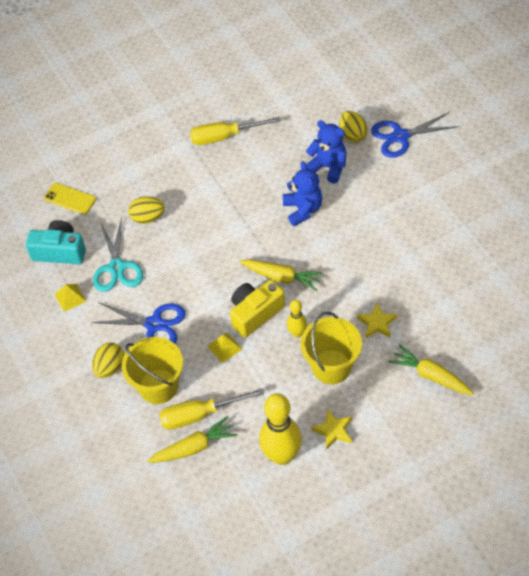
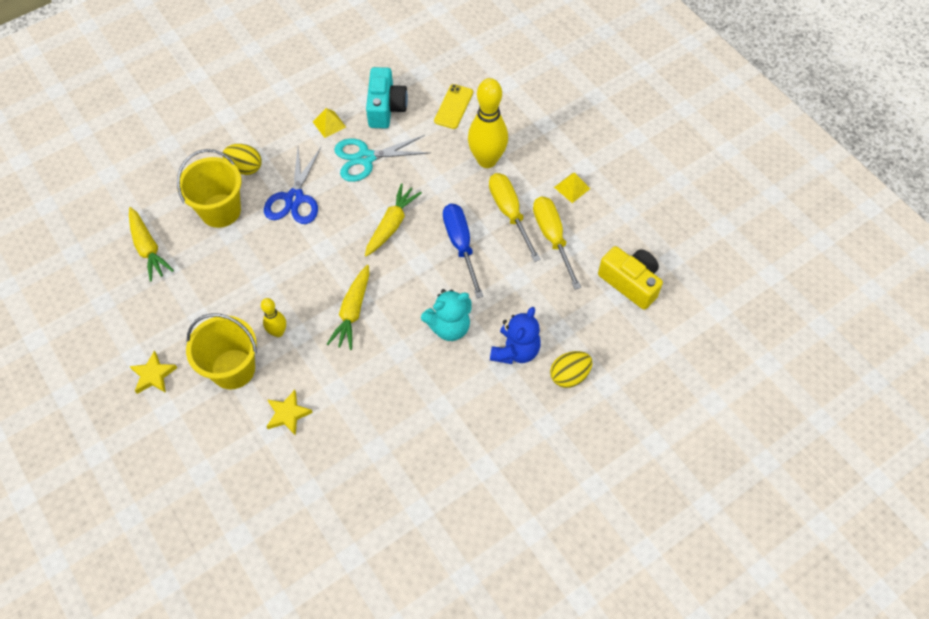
camera: 80 degrees right, 5 degrees up
(148, 218) = (431, 177): yellow egg -> none
(199, 415) = (184, 249): yellow screwdriver -> yellow screwdriver (509, 213)
(223, 199) = (460, 245): none -> blue screwdriver
(224, 347) = (263, 264): yellow pyramid -> yellow pyramid (572, 188)
(255, 313) = (305, 289): yellow camera -> yellow camera (630, 283)
(282, 455) = (129, 328): yellow bowling pin -> yellow bowling pin (487, 160)
(303, 209) = (449, 327): blue teddy bear -> turquoise teddy bear
(400, 136) = (572, 432): blue scissors -> none
(430, 375) = (214, 475): yellow carrot -> yellow carrot (392, 225)

